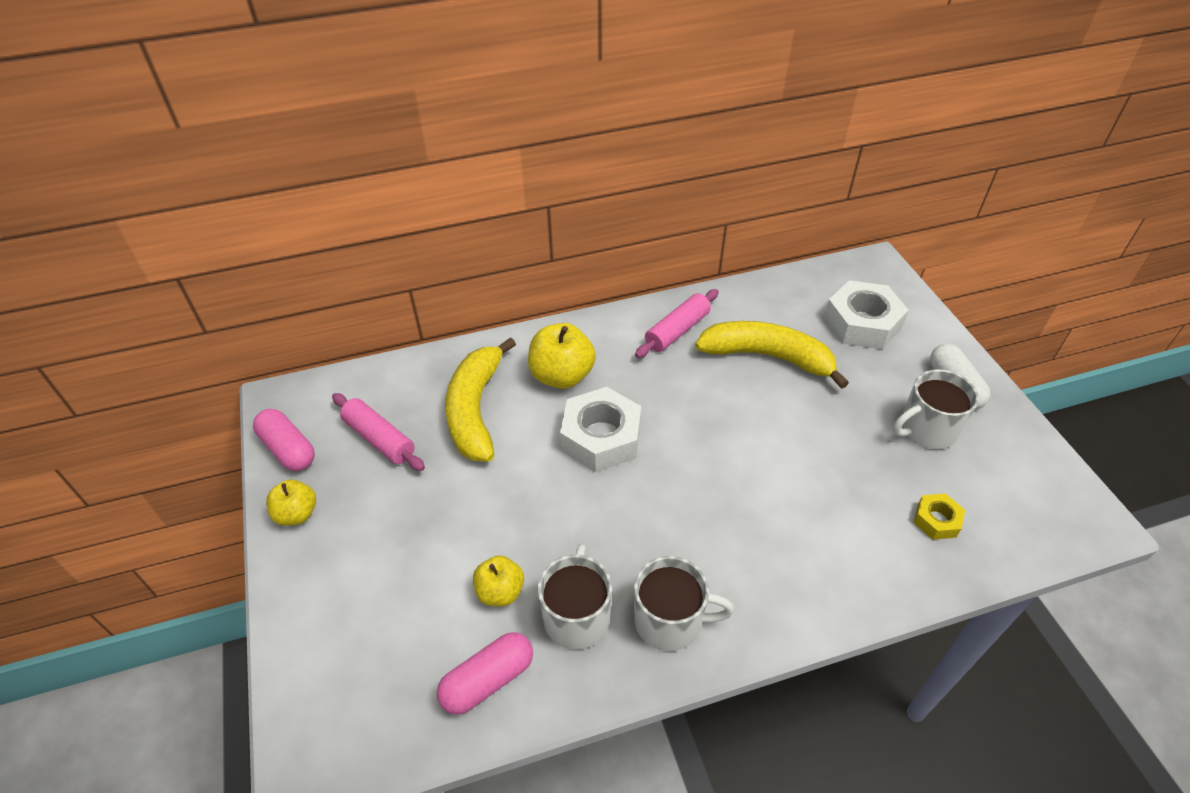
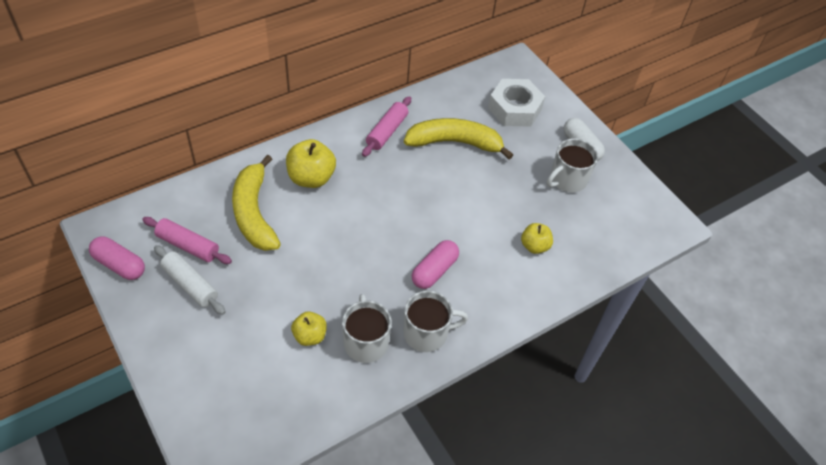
camera: 20 degrees left, 5 degrees up
(297, 514) = (144, 310): yellow apple -> yellow apple (534, 246)
(366, 490) = (190, 284): none -> white rolling pin
(488, 680) = (317, 392): pink capsule -> pink capsule (434, 270)
(601, 437) = (351, 219): white nut -> none
(936, 520) = (581, 239): yellow nut -> none

